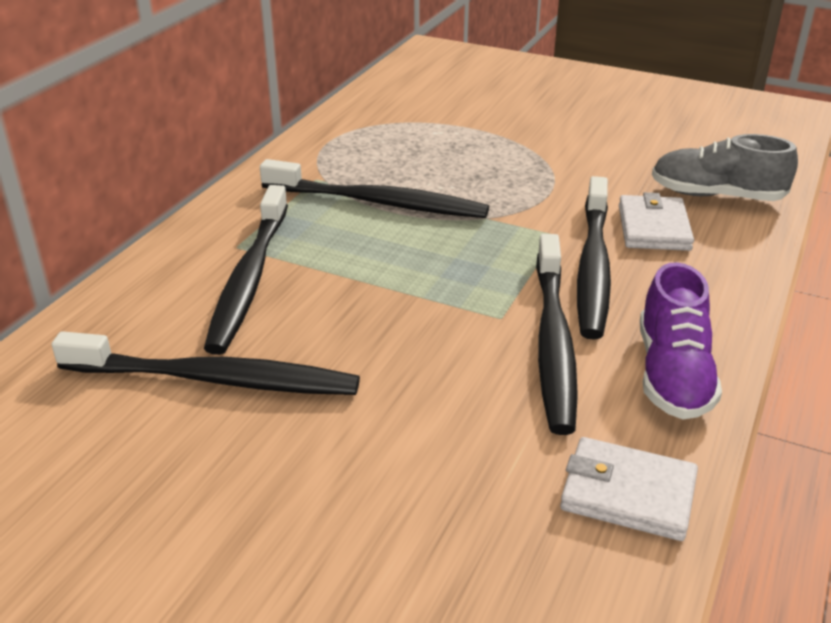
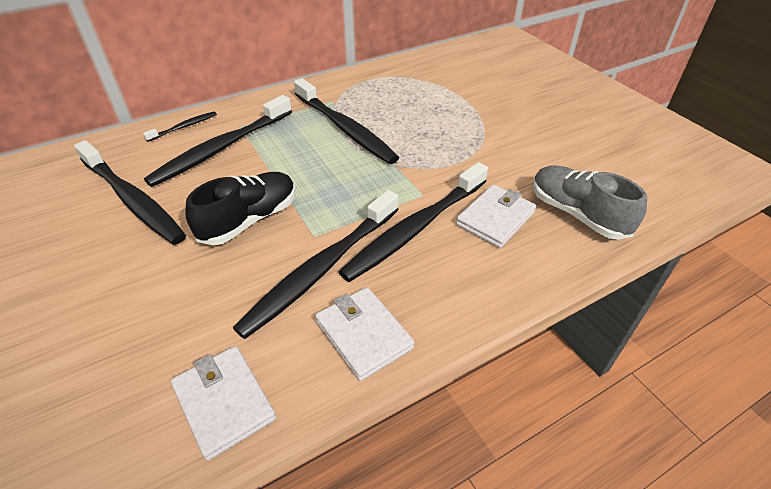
camera: 35 degrees right, 10 degrees up
(153, 275) = (184, 127): none -> black toothbrush
(405, 334) = (250, 220): none -> black shoe
(672, 374) = (363, 335): purple shoe -> white wallet

